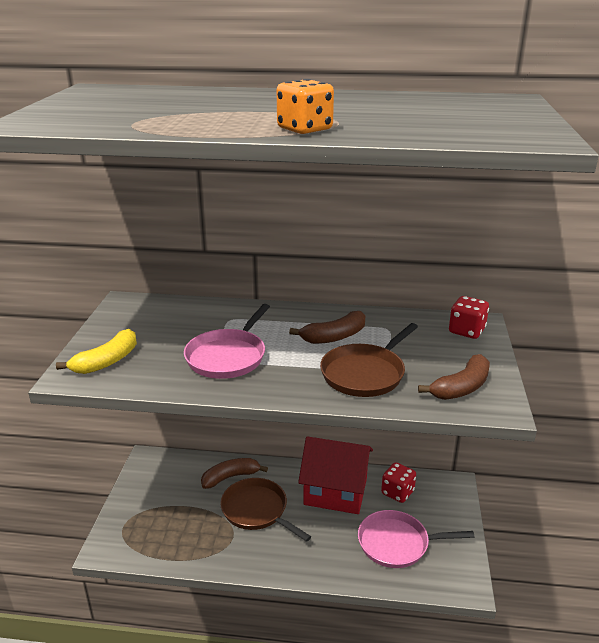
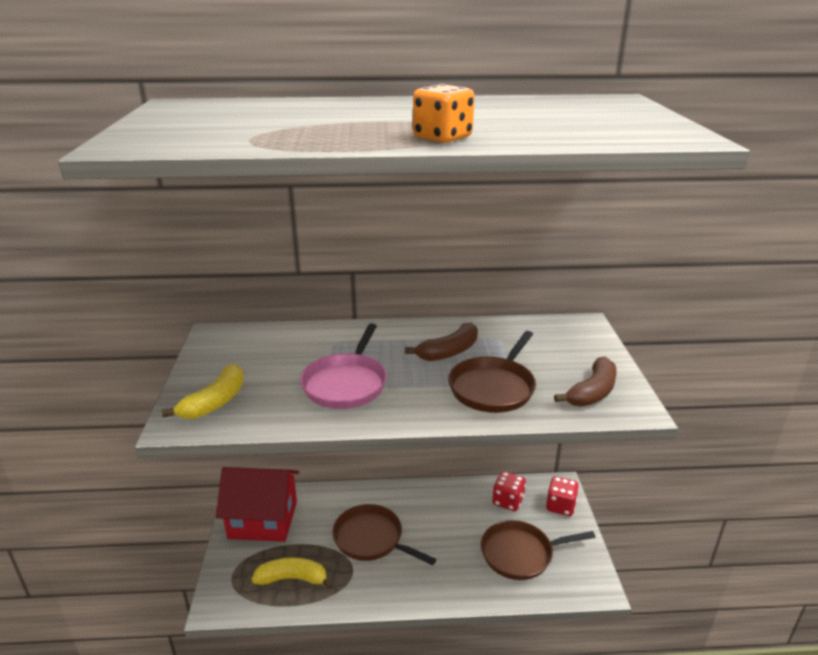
camera: 10 degrees left, 0 degrees up
(176, 536) = (292, 578): none -> yellow banana
(230, 477) = (335, 507): brown banana -> none
(335, 491) = (446, 508): red house -> red house (263, 520)
(397, 543) = (520, 554): pink pan -> brown pan
(466, 331) = (576, 333): red dice -> red dice (560, 506)

